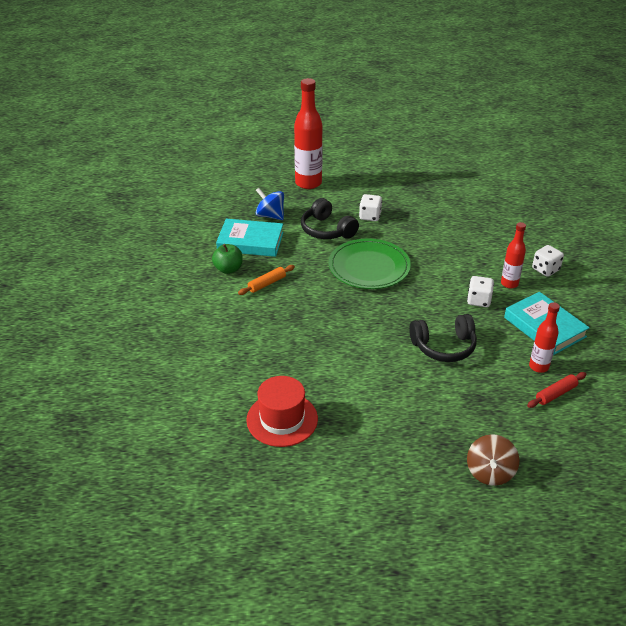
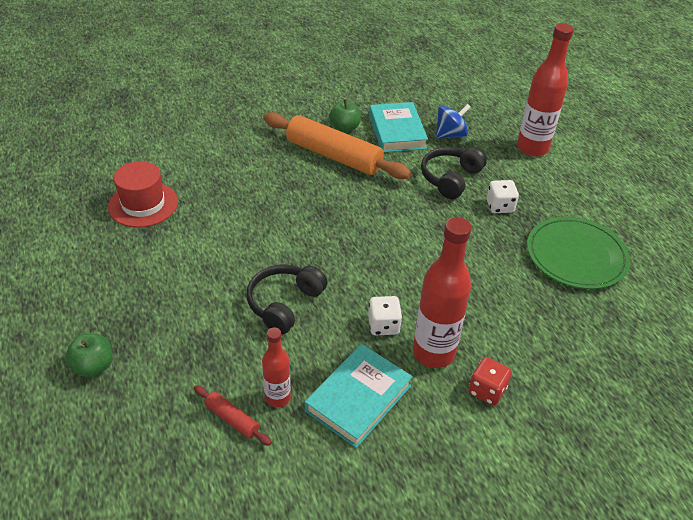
camera: 70 degrees right, 5 degrees up
(267, 284) = (334, 156): orange rolling pin -> orange rolling pin, size x2.32
(270, 216) = (450, 134): blue spinning top -> blue spinning top turned 45 degrees clockwise
(369, 267) = (400, 222): green plate -> green plate (576, 256)
(444, 346) = (284, 304): black headphones -> black headphones turned 60 degrees clockwise
(490, 472) = (93, 366): brown spinning top -> green apple
(509, 284) = (433, 353): red bottle -> red bottle, size x1.78
(545, 269) = (487, 390): white dice -> red dice

